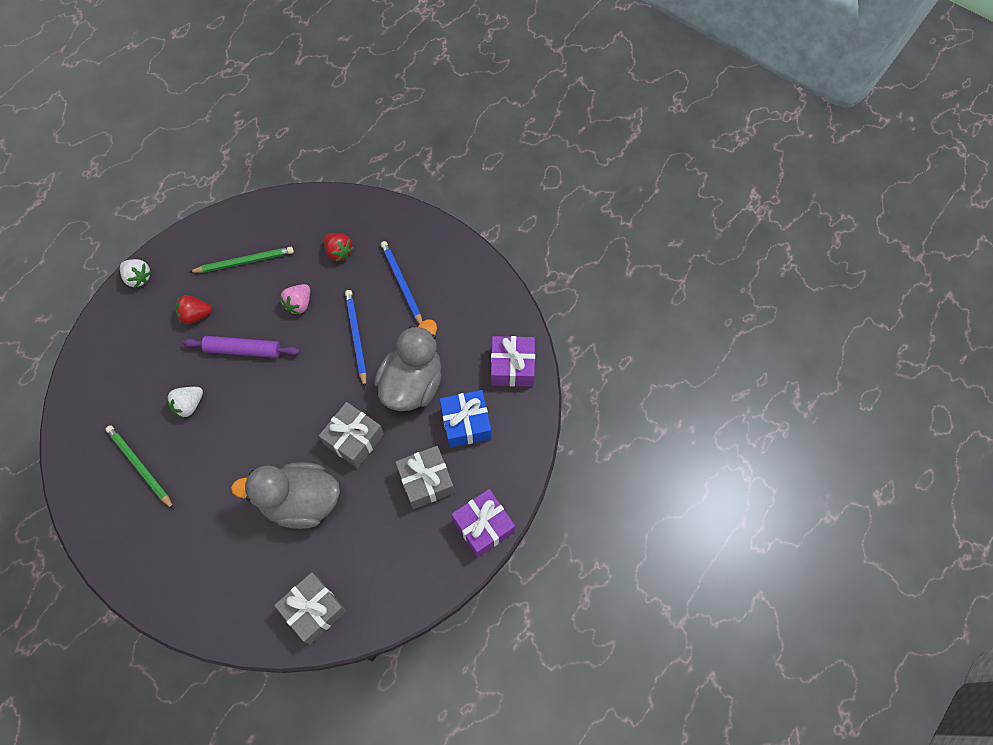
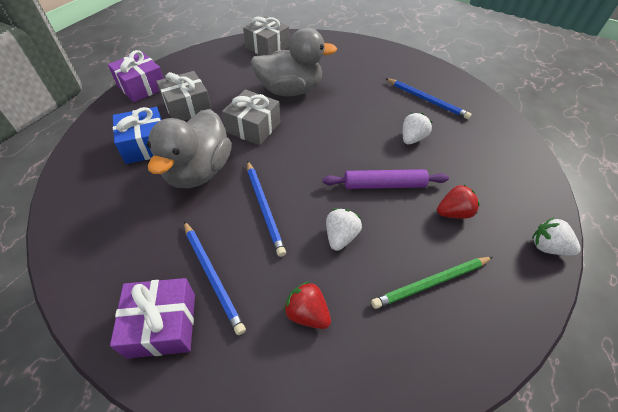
camera: 170 degrees right, 15 degrees down
(140, 466) = (427, 100): green pencil -> blue pencil
(299, 304) = (340, 236): pink strawberry -> white strawberry
(512, 367) = (84, 195): purple gift -> purple gift (162, 324)

